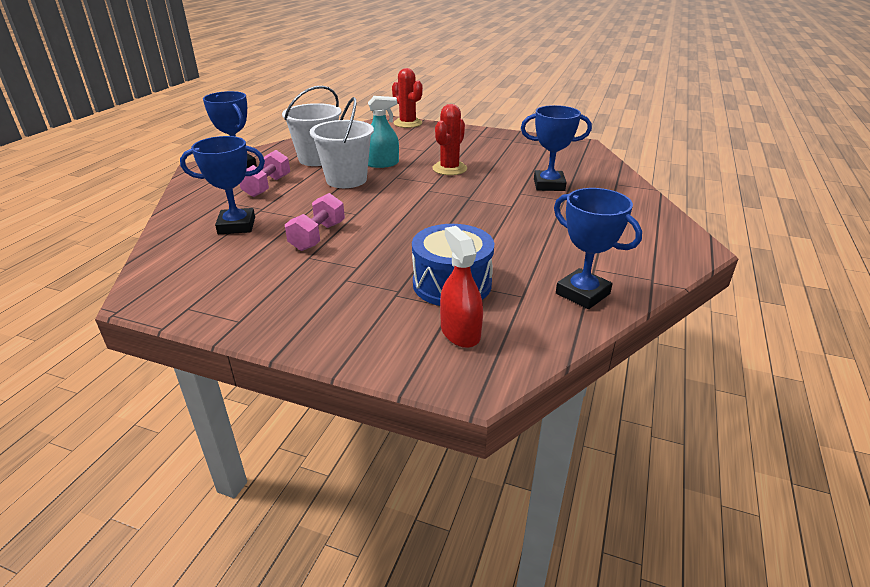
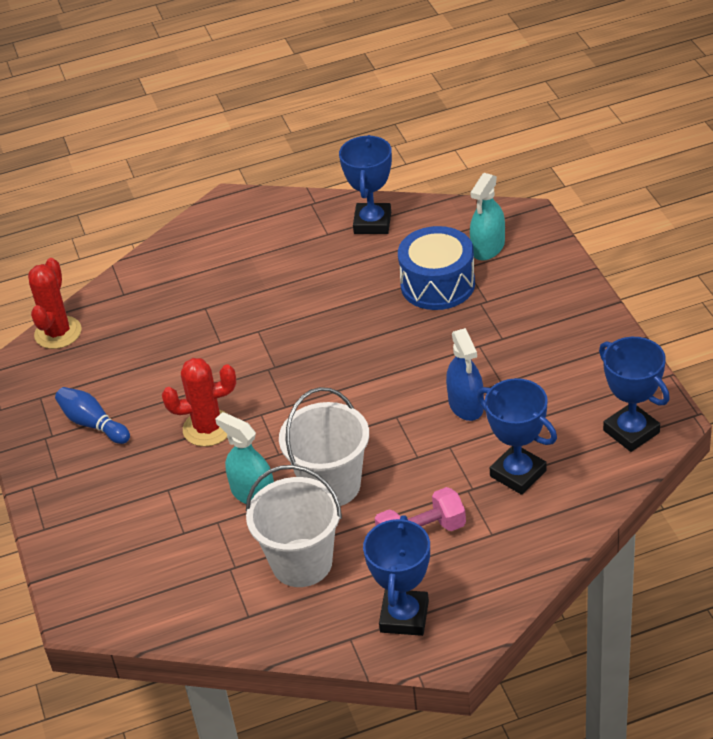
camera: 125 degrees left, 10 degrees up
(318, 236) = (466, 405): pink dumbbell -> blue spray bottle
(407, 123) = (71, 584): red cactus -> red cactus (58, 333)
(460, 332) = (488, 247): red spray bottle -> turquoise spray bottle
(504, 149) = (93, 424): none -> blue bowling pin
(549, 185) = (176, 334): blue trophy -> blue trophy (631, 431)

